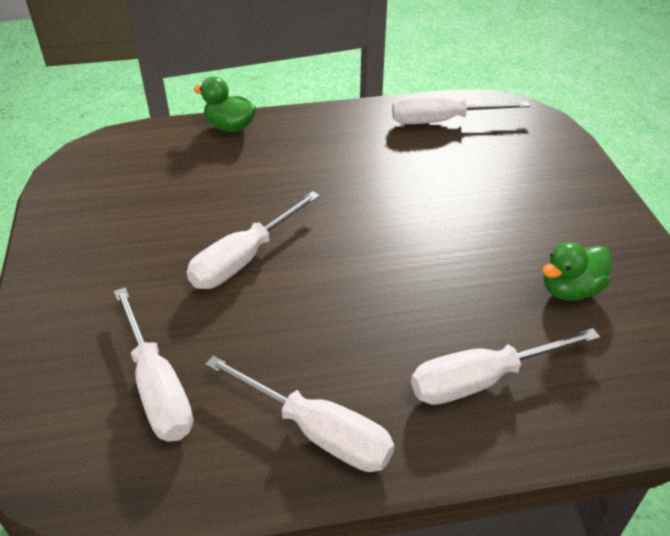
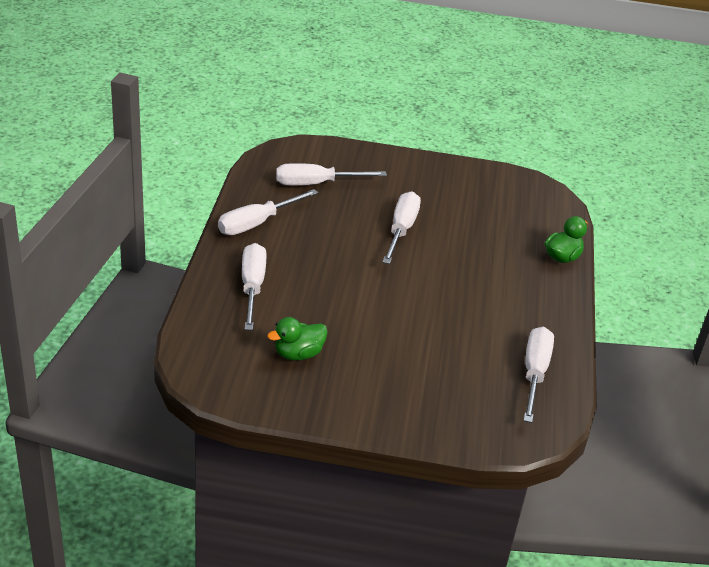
camera: 105 degrees right, 5 degrees down
(244, 259) = (401, 230): white screwdriver -> white screwdriver turned 45 degrees clockwise
(570, 290) = (298, 354): green duck -> green duck turned 105 degrees counterclockwise

